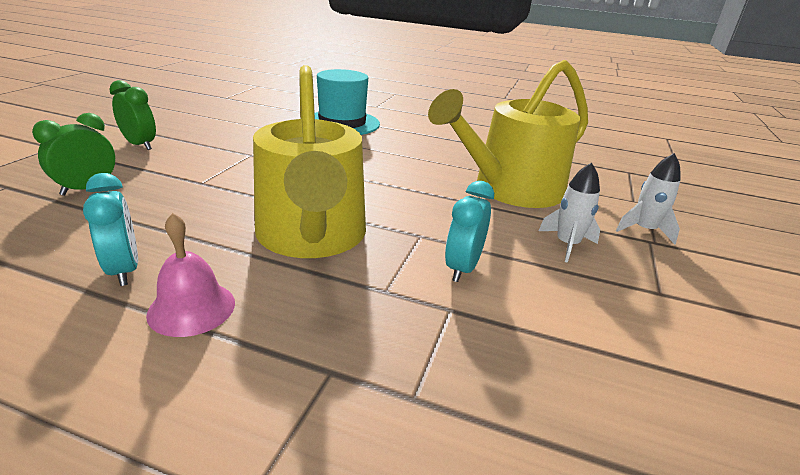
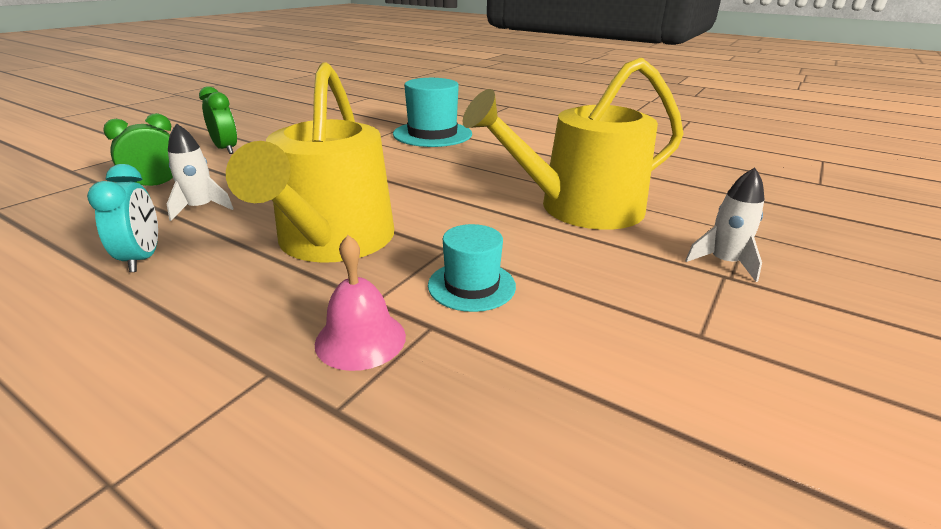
camera: 15 degrees right, 0 degrees up
(191, 308) = (178, 298): pink bell -> pink bell (360, 339)
(462, 268) = (471, 285): turquoise clock -> turquoise hat
(567, 244) = (612, 271): white rocket -> white rocket (201, 208)

